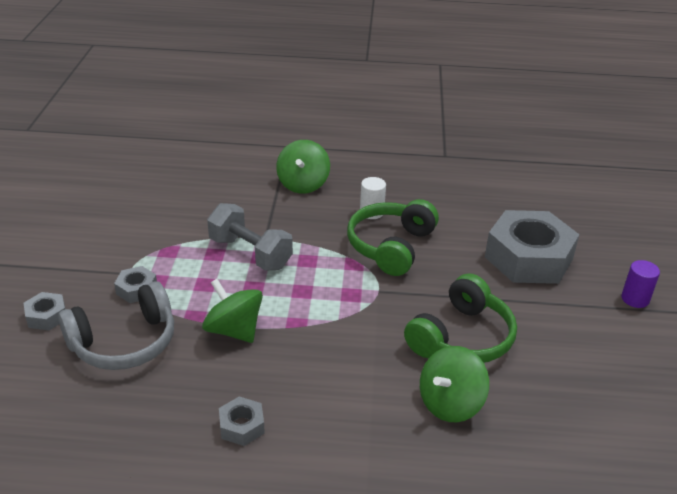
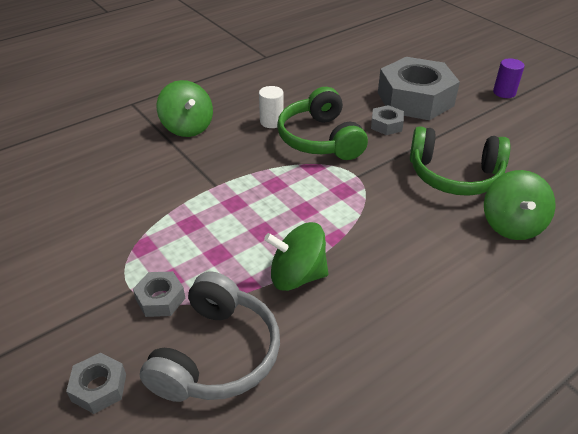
camera: 40 degrees left, 5 degrees up
(242, 426) = (414, 348): grey nut -> grey nut (386, 125)
(250, 253) = (221, 205): grey dumbbell -> none
(462, 338) = (454, 175): green headphones -> green headphones turned 105 degrees clockwise

